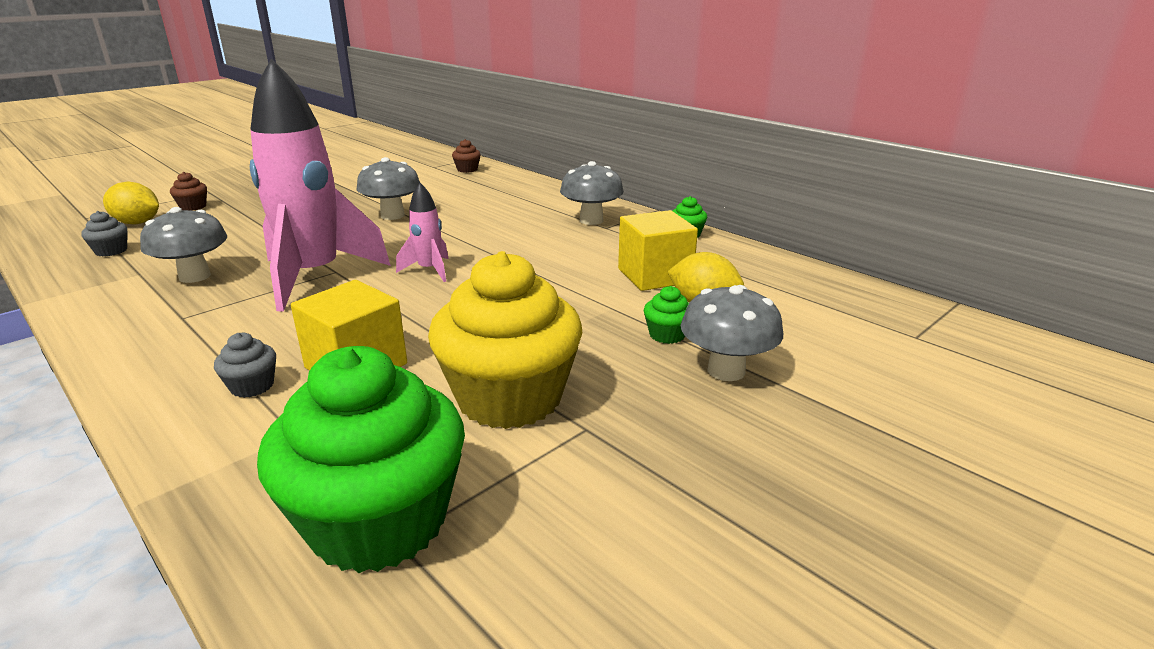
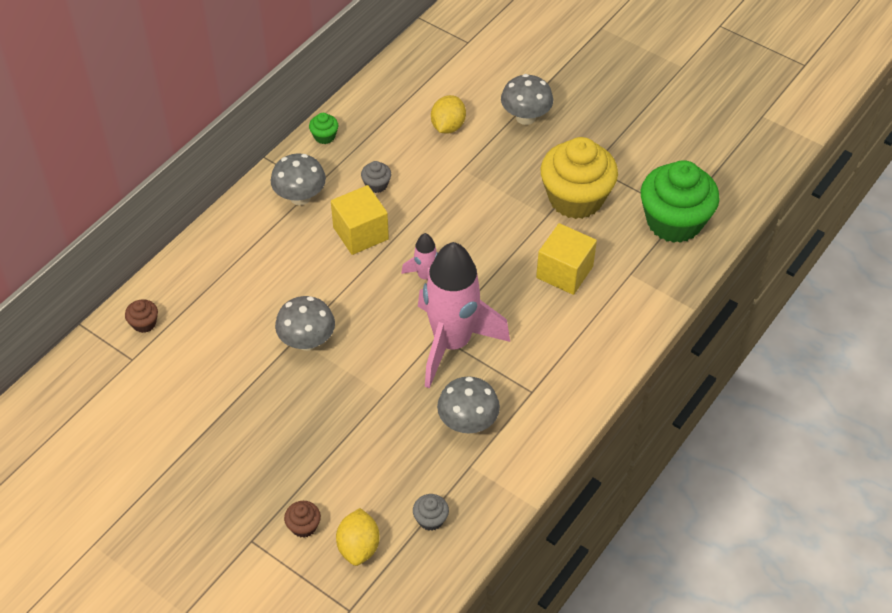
camera: 100 degrees left, 25 degrees up
(252, 386) = (598, 310): grey cupcake -> grey cupcake (376, 185)
(654, 276) = (409, 151): yellow cube -> yellow cube (360, 233)
(667, 335) = (492, 141): green cupcake -> none

